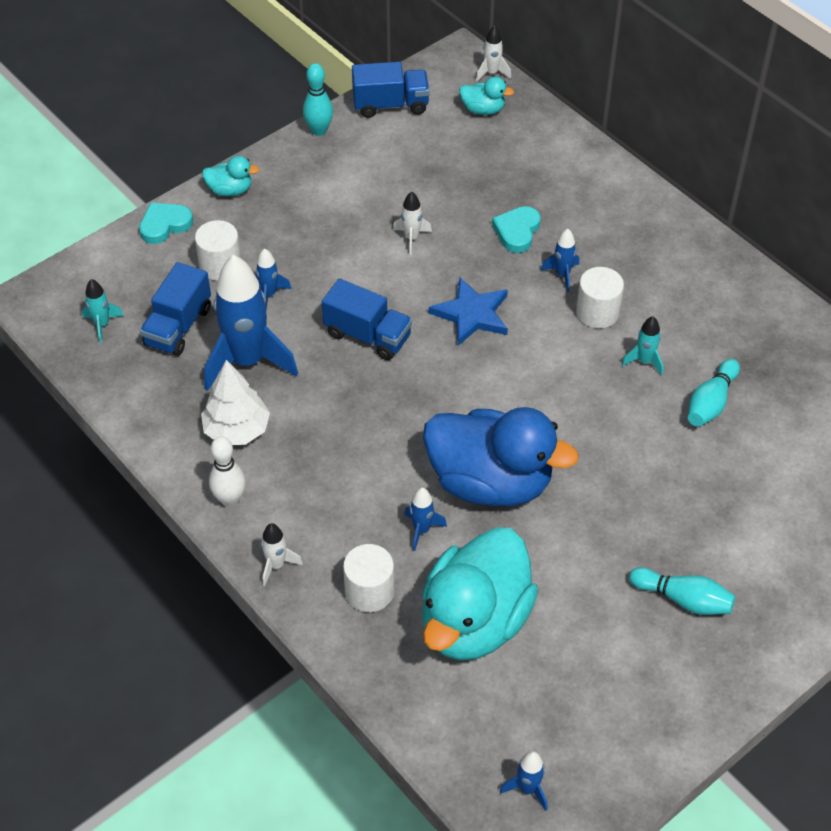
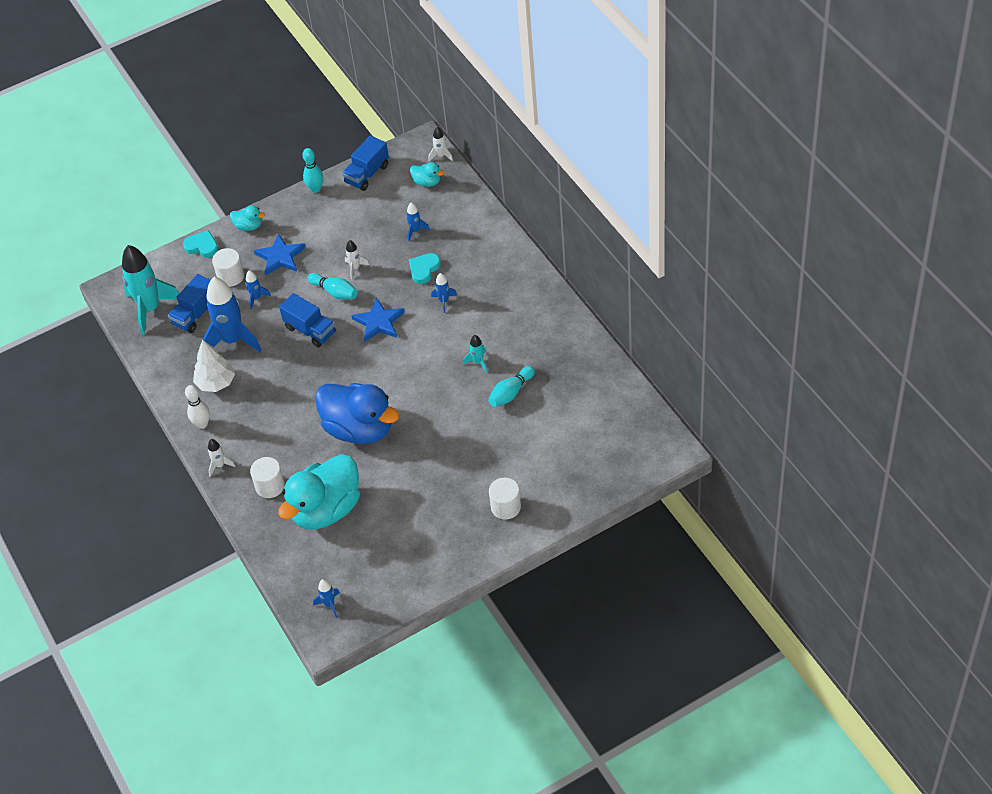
camera: 15 degrees right, 0 degrees up
(102, 324) = (150, 309): turquoise rocket -> turquoise rocket, size x2.24
(165, 225) = (202, 246): turquoise heart -> turquoise heart turned 45 degrees clockwise
(291, 231) = (280, 257): none -> blue star
(390, 105) = (367, 174): blue truck -> blue truck turned 120 degrees clockwise
(421, 530) = (310, 453): blue rocket -> blue rocket (415, 231)
(597, 312) = (458, 328): white cylinder -> white cylinder (506, 507)
(683, 599) = (453, 510): turquoise bowling pin -> turquoise bowling pin (335, 292)

